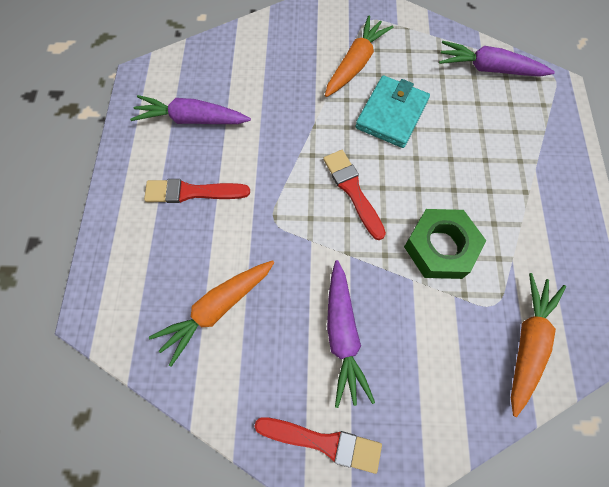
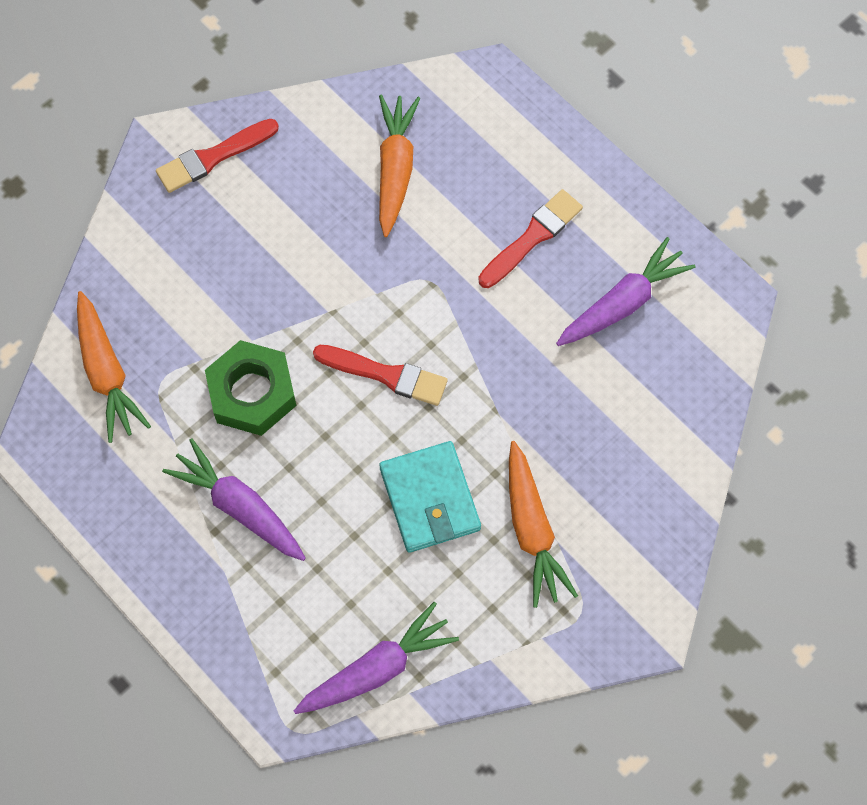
camera: 135 degrees right, 0 degrees up
(343, 335) = (270, 241): purple carrot -> purple carrot (239, 506)

